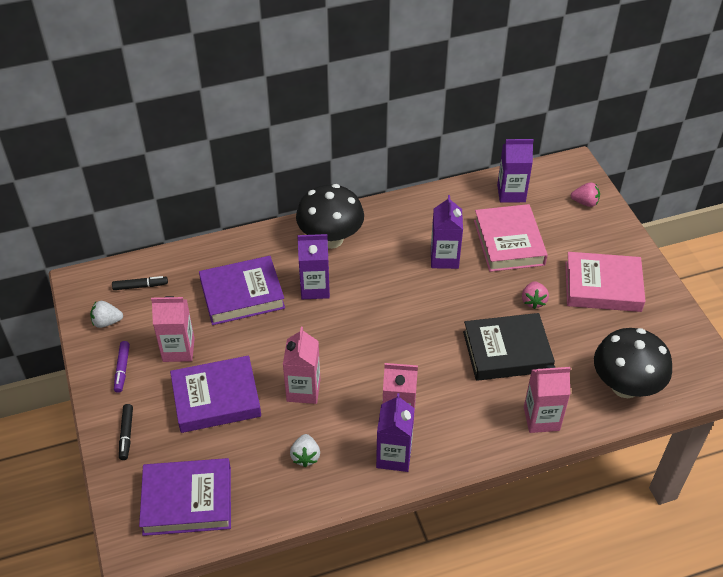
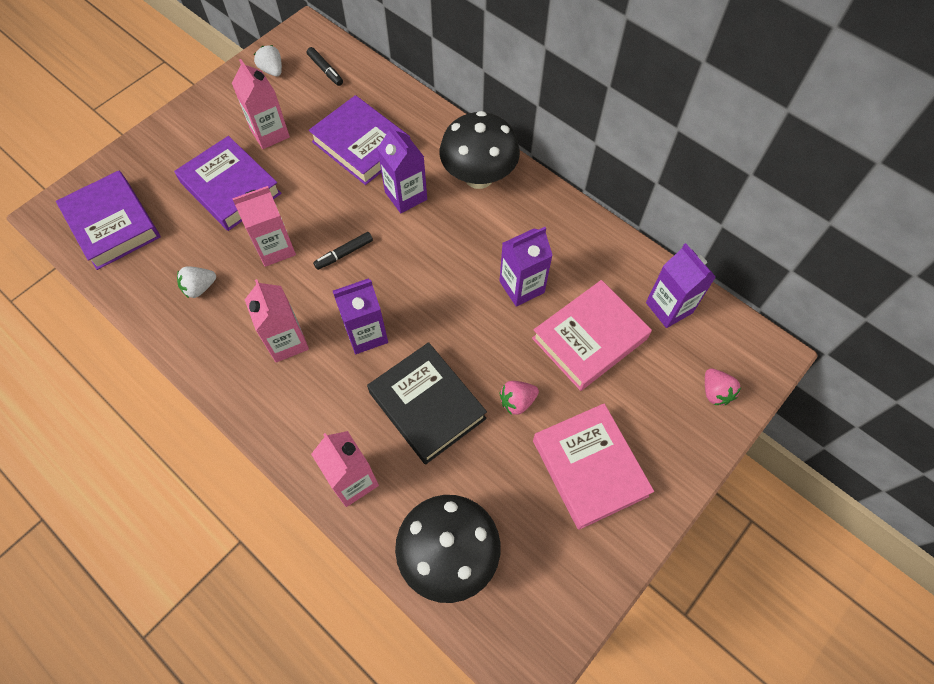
camera: 60 degrees right, 15 degrees up
(122, 369) = (227, 108): purple marker -> none
(126, 434) = (161, 147): black marker -> black marker (344, 254)
(394, 456) = (235, 361): purple carton -> purple carton (366, 334)

